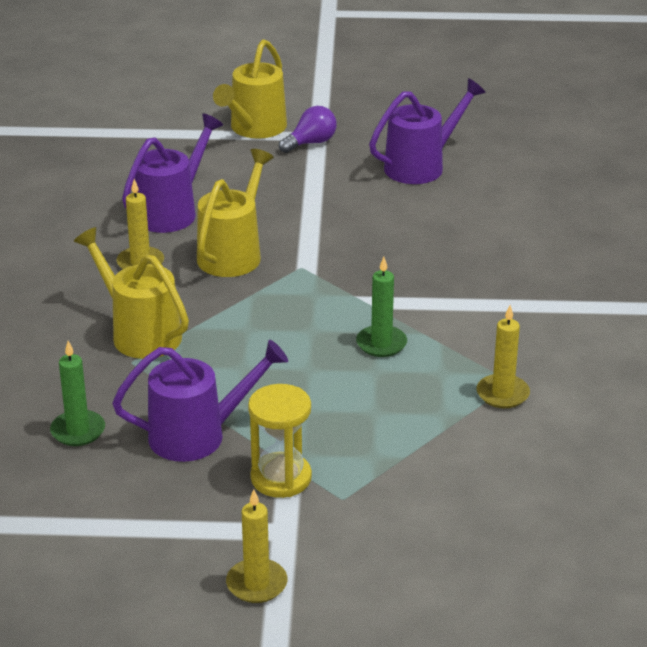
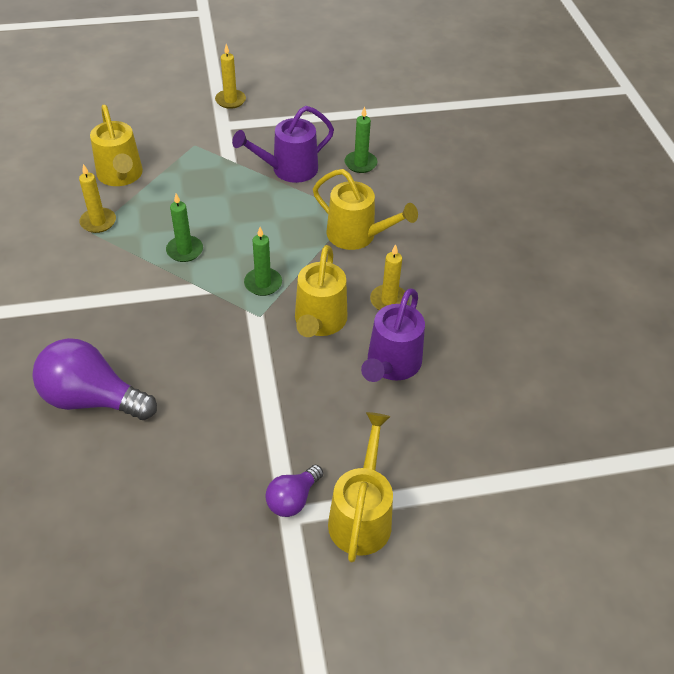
camera: 165 degrees right, 15 degrees up
(281, 478) = (232, 151): yellow hourglass -> none
(287, 296) = (263, 283): none -> green candle
(421, 166) = (168, 477): purple watering can -> none
(470, 458) = (121, 176): none -> yellow watering can
(497, 222) = (92, 398): none -> purple light bulb

